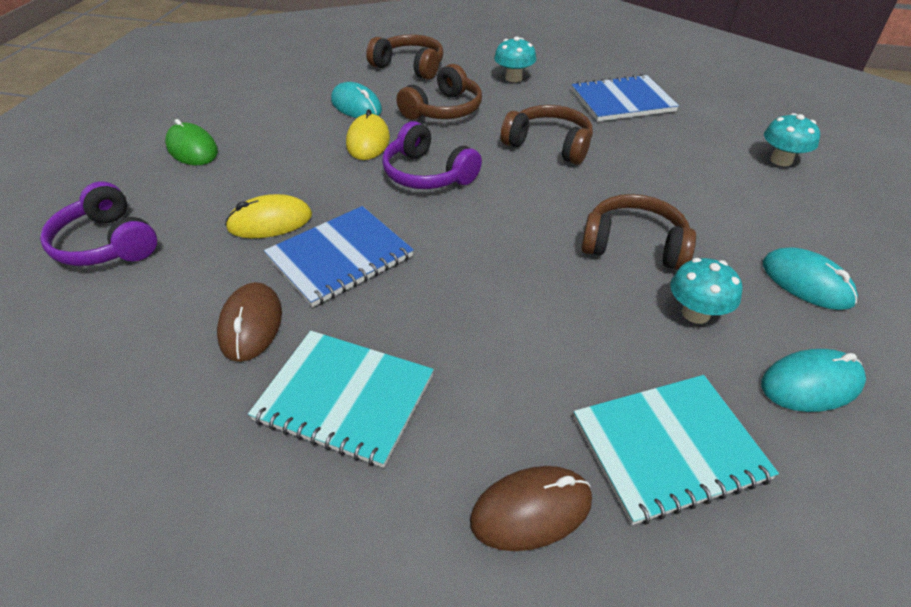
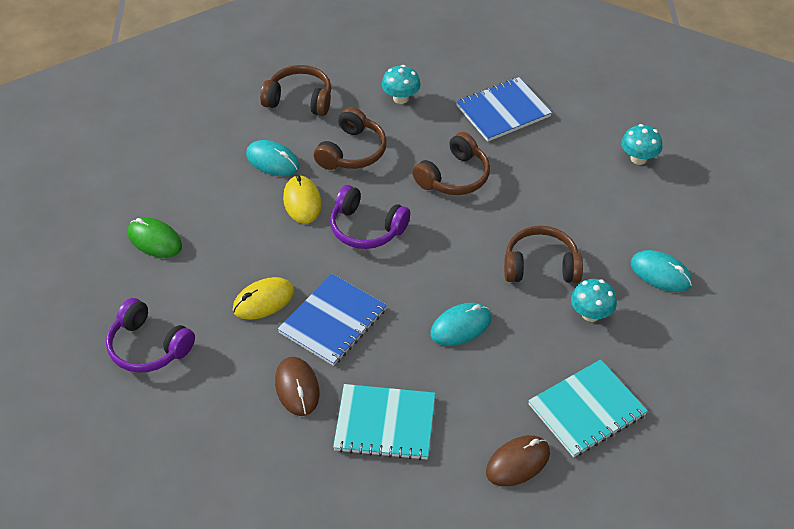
camera: 15 degrees left, 5 degrees up
(549, 145) = (454, 177): brown headphones -> brown headphones turned 120 degrees clockwise
(811, 384) = (665, 350): turquoise mouse -> turquoise mouse (460, 326)

